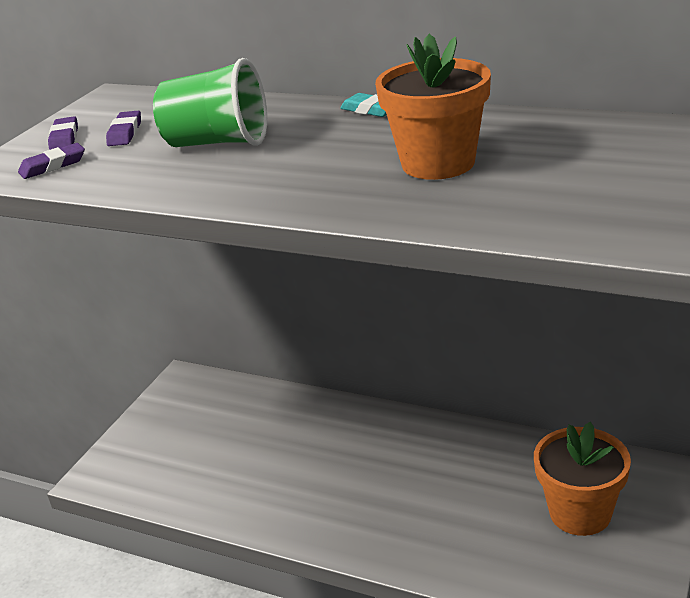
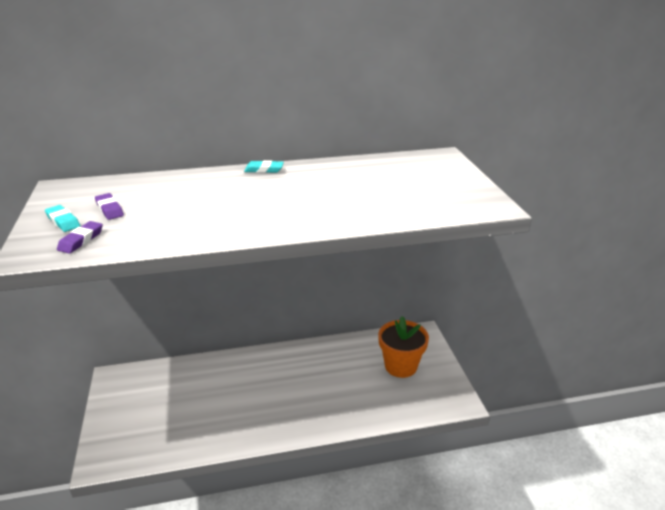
camera: 40 degrees left, 0 degrees up
(64, 139) = (63, 221): purple eraser -> turquoise eraser
(218, 143) = (190, 203): green cup -> none
(438, 163) = (342, 191): orange flower pot -> none

